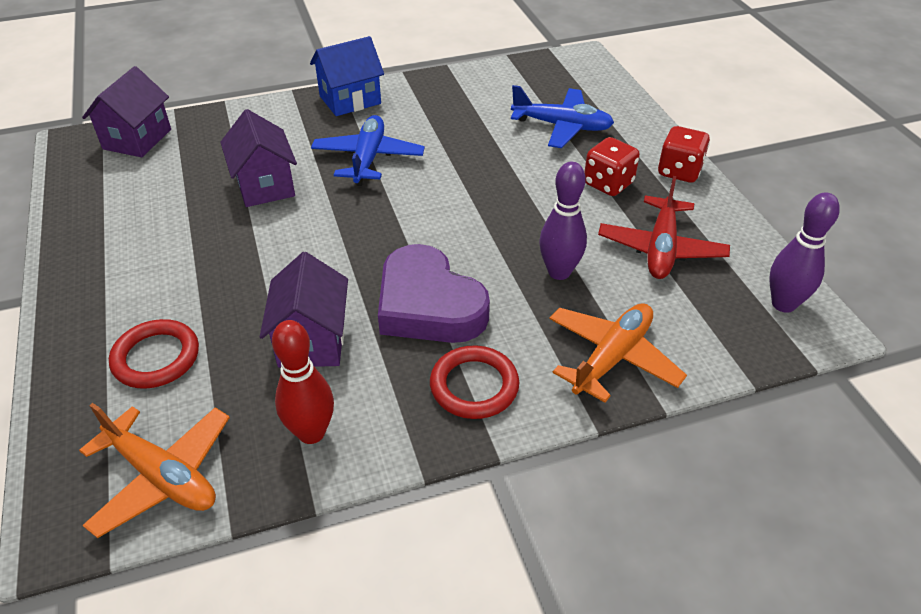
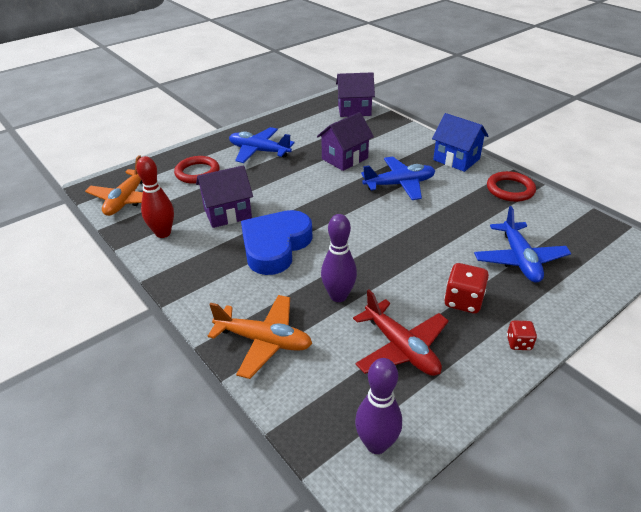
camera: 70 degrees right, 5 degrees down
(158, 267) = (259, 151): none -> blue plane
(428, 305) = (275, 246): purple heart -> blue heart
(474, 386) = (215, 282): red ring -> red ring (510, 189)
(661, 248) = (401, 348): red plane -> red plane turned 120 degrees counterclockwise
(679, 171) = (518, 343): red dice -> red dice, size x0.59

